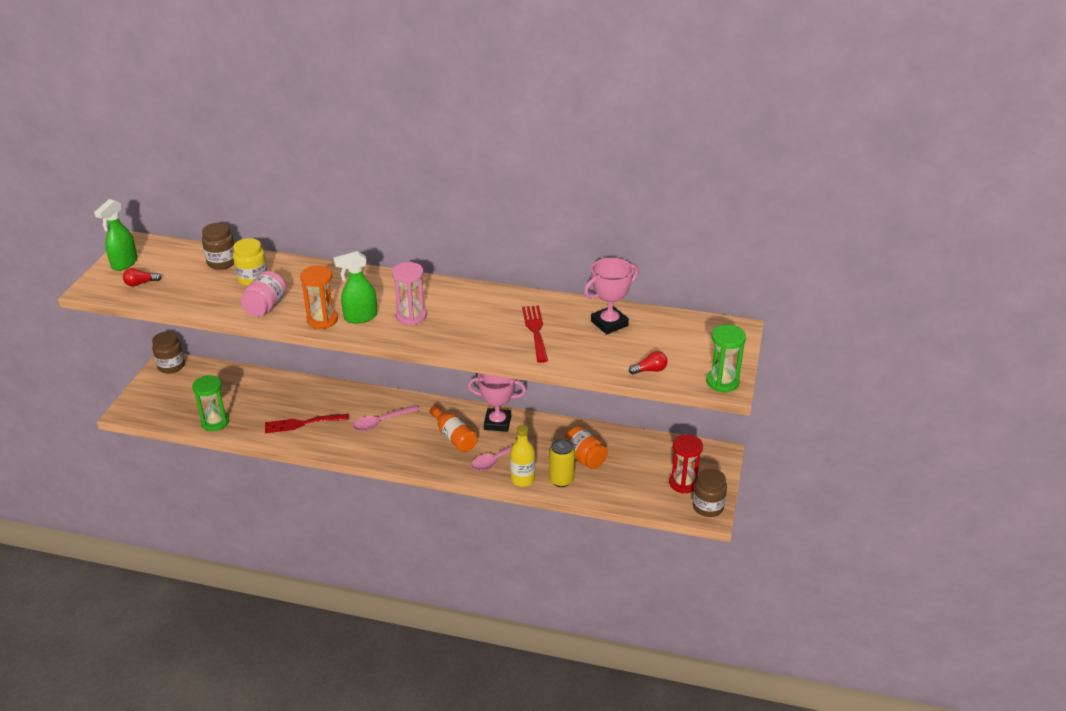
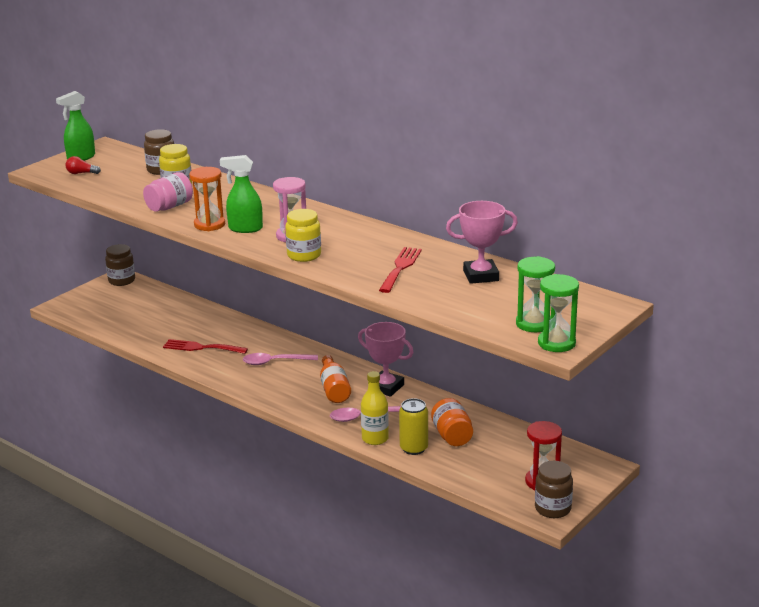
camera: 25 degrees right, 10 degrees down
(215, 422) = (126, 330): green hourglass -> green hourglass (534, 324)
(439, 336) = (304, 255): none -> yellow jar
(650, 370) = (488, 319): red light bulb -> none

